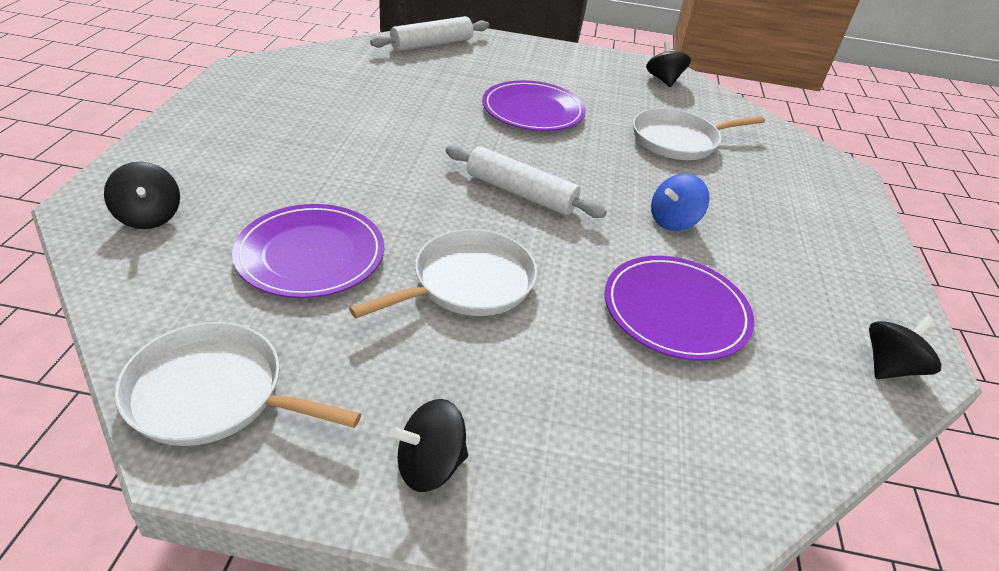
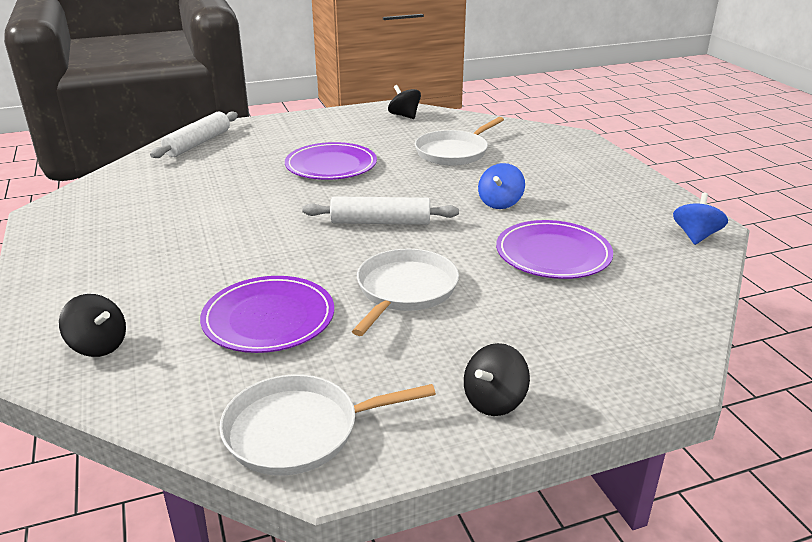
camera: 25 degrees left, 10 degrees down
(889, 367) = (695, 236): black spinning top -> blue spinning top

